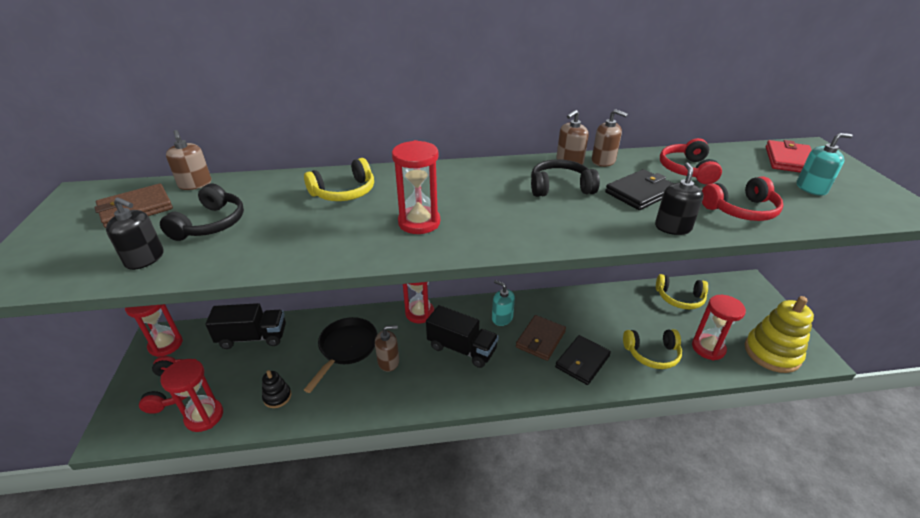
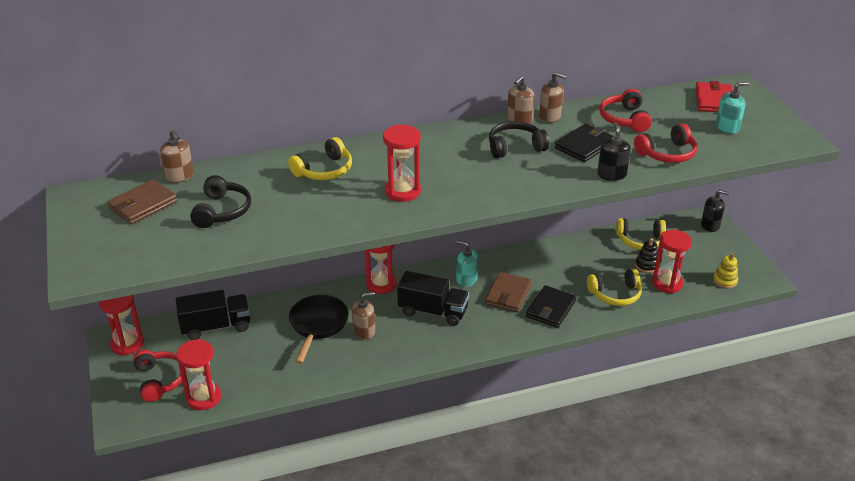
camera: 10 degrees left, 0 degrees up
(145, 259) = (188, 245): black soap dispenser -> black soap dispenser (710, 225)
(277, 397) = (267, 373): black stacking toy -> black stacking toy (646, 265)
(772, 353) = (725, 281): yellow stacking toy -> yellow stacking toy, size x0.49

